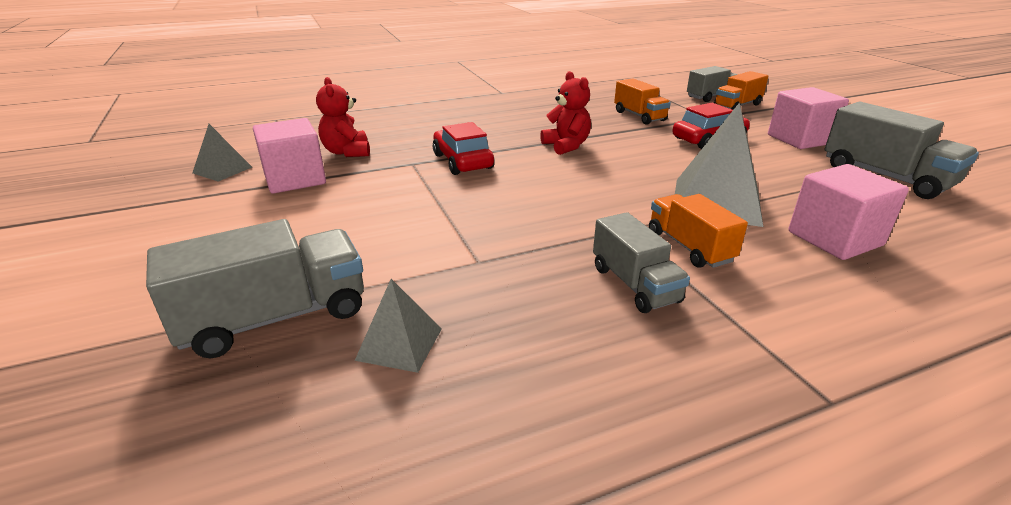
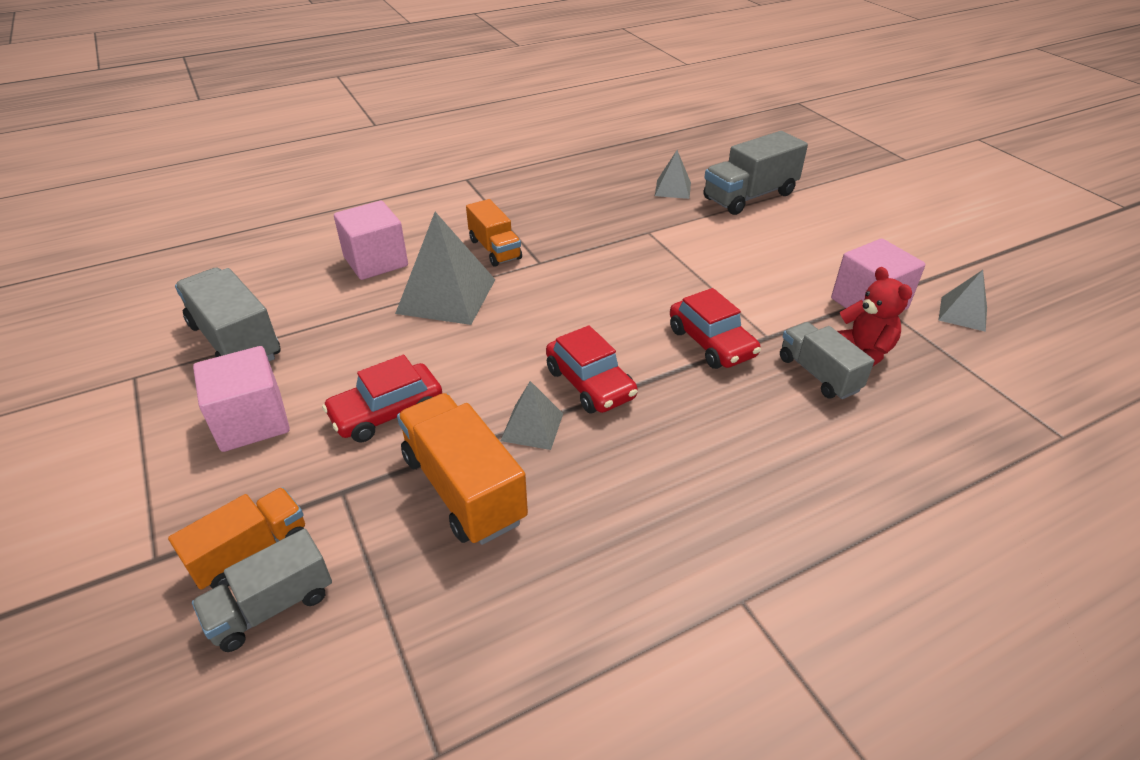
camera: 175 degrees right, 10 degrees up
(566, 146) = (590, 383): red teddy bear -> red car
(605, 132) = (532, 427): none -> grey pyramid
(634, 284) = (543, 222): grey truck -> grey truck (818, 374)
(639, 116) = (463, 488): orange truck -> orange truck, size x1.54

